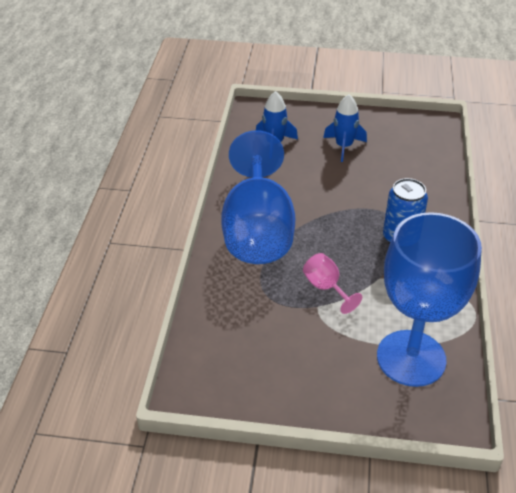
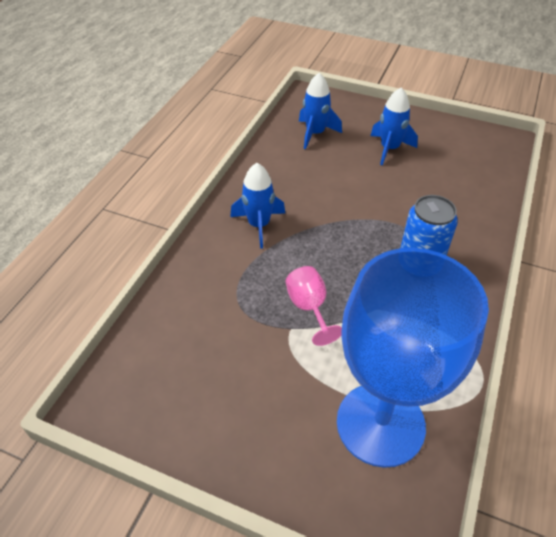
camera: 15 degrees right, 5 degrees up
(257, 231) = (259, 225): blue goblet -> blue rocket

